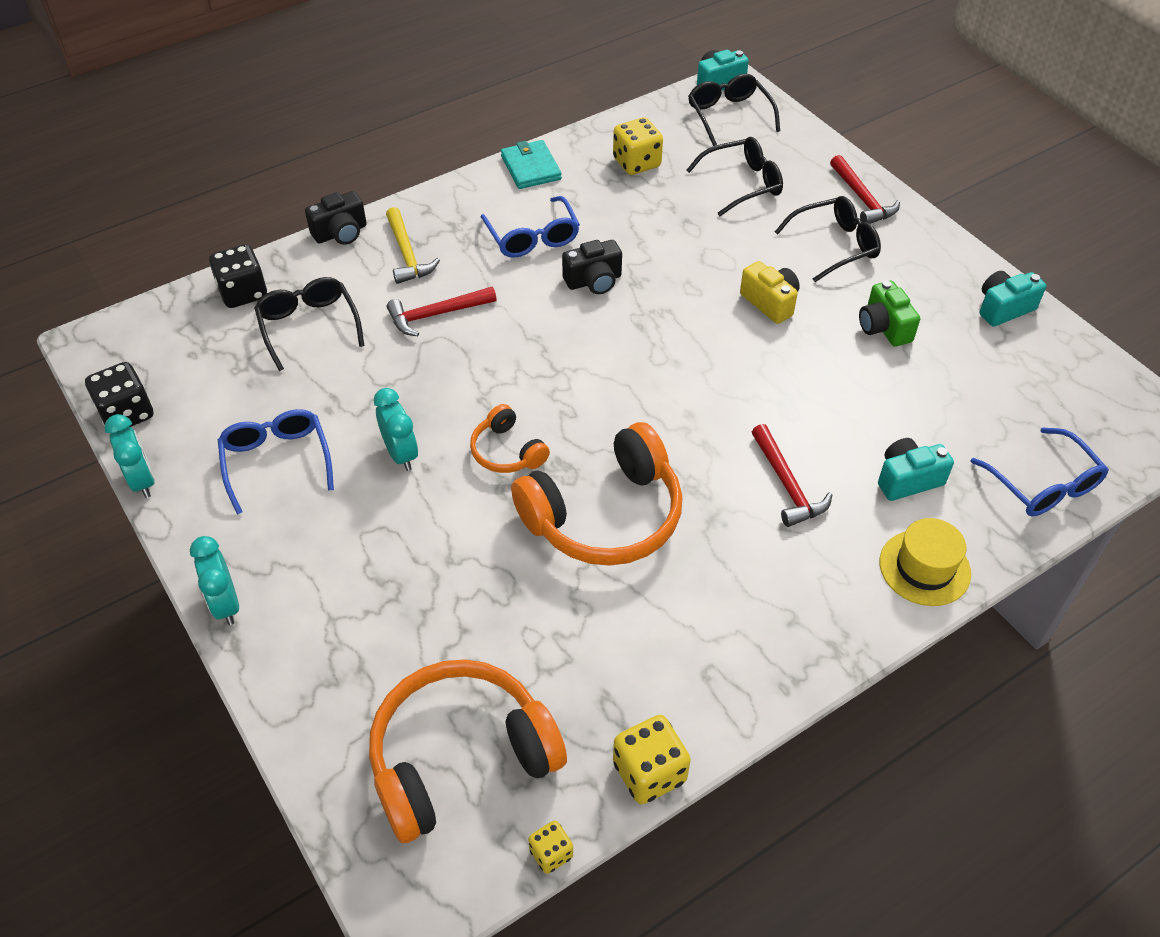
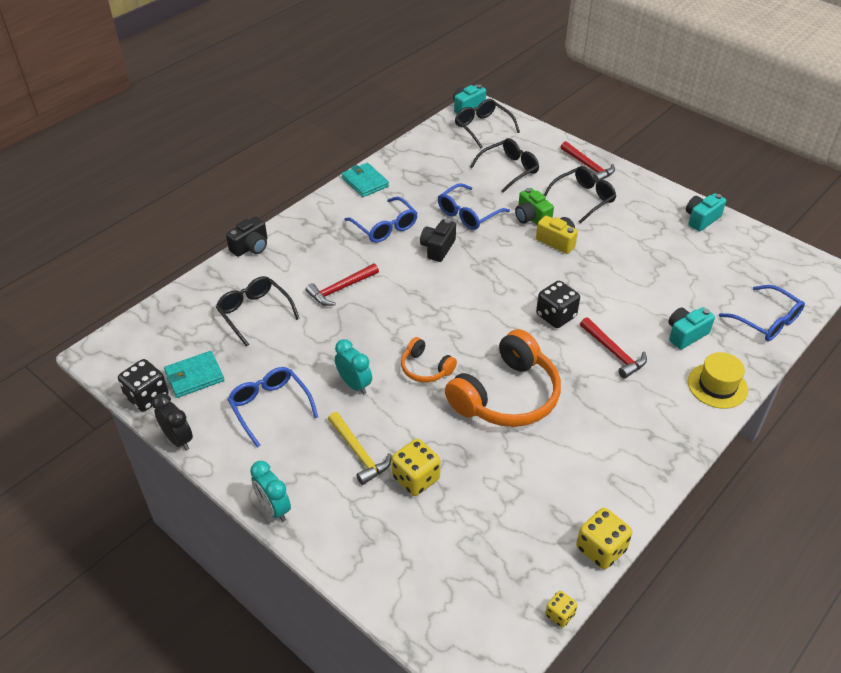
camera: 15 degrees left, 5 degrees down
(142, 481) = (178, 439): turquoise clock -> black clock
(197, 398) = (194, 376): none -> turquoise wallet
(243, 293) = (197, 299): black dice -> black dice (556, 316)
(407, 254) = (303, 253): yellow hammer -> yellow hammer (359, 453)
(461, 758) = (476, 570): orange headphones -> none
(594, 281) = (438, 248): black camera -> black camera turned 150 degrees clockwise
(636, 163) = (434, 167): yellow dice -> yellow dice (416, 478)
(656, 239) = (468, 214): none -> blue glasses
(884, 327) = (634, 244): green camera -> green camera (531, 218)

